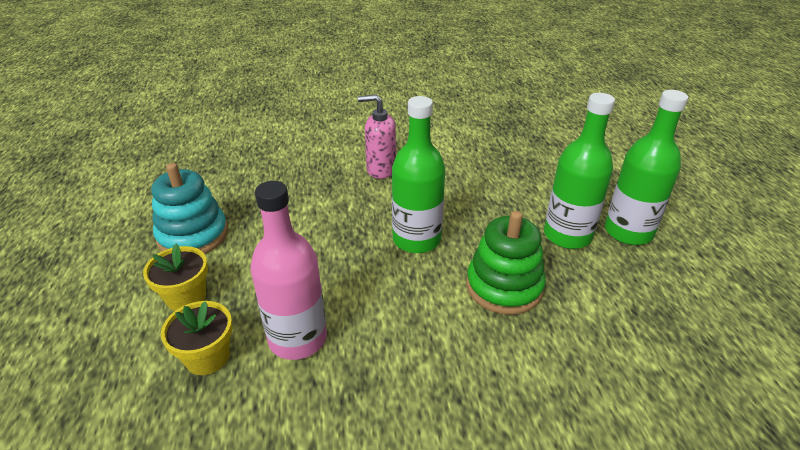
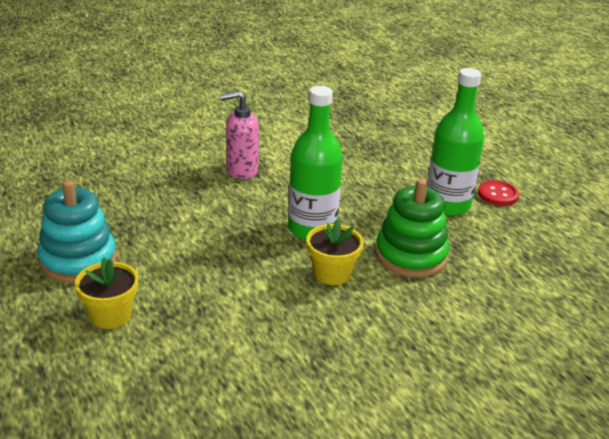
camera: 20 degrees left, 5 degrees down
(207, 357) = (167, 359): yellow flower pot -> yellow flower pot (332, 273)
(297, 338) = (245, 329): pink bottle -> none
(628, 232) = (498, 194): green bottle -> red button

